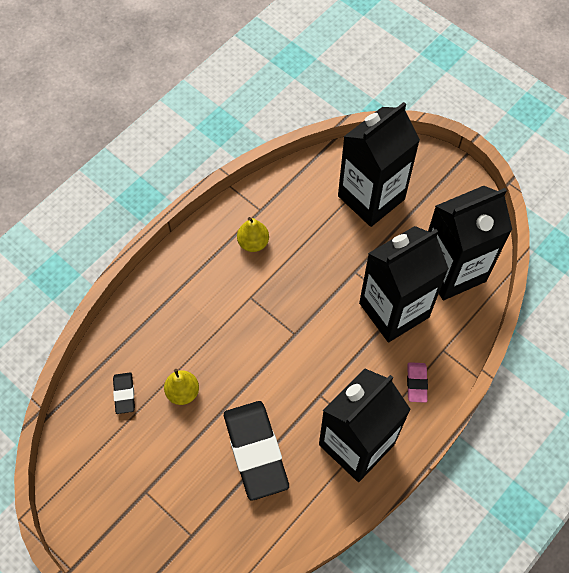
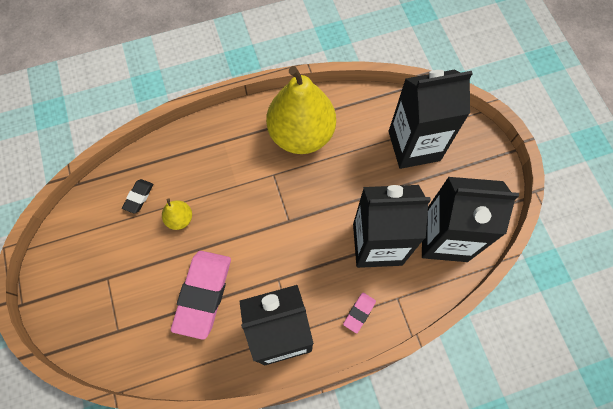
camera: 30 degrees right, 5 degrees up
(253, 243) = (301, 134): yellow pear -> yellow pear, size x2.41
(256, 451) = (203, 294): black eraser -> pink eraser

